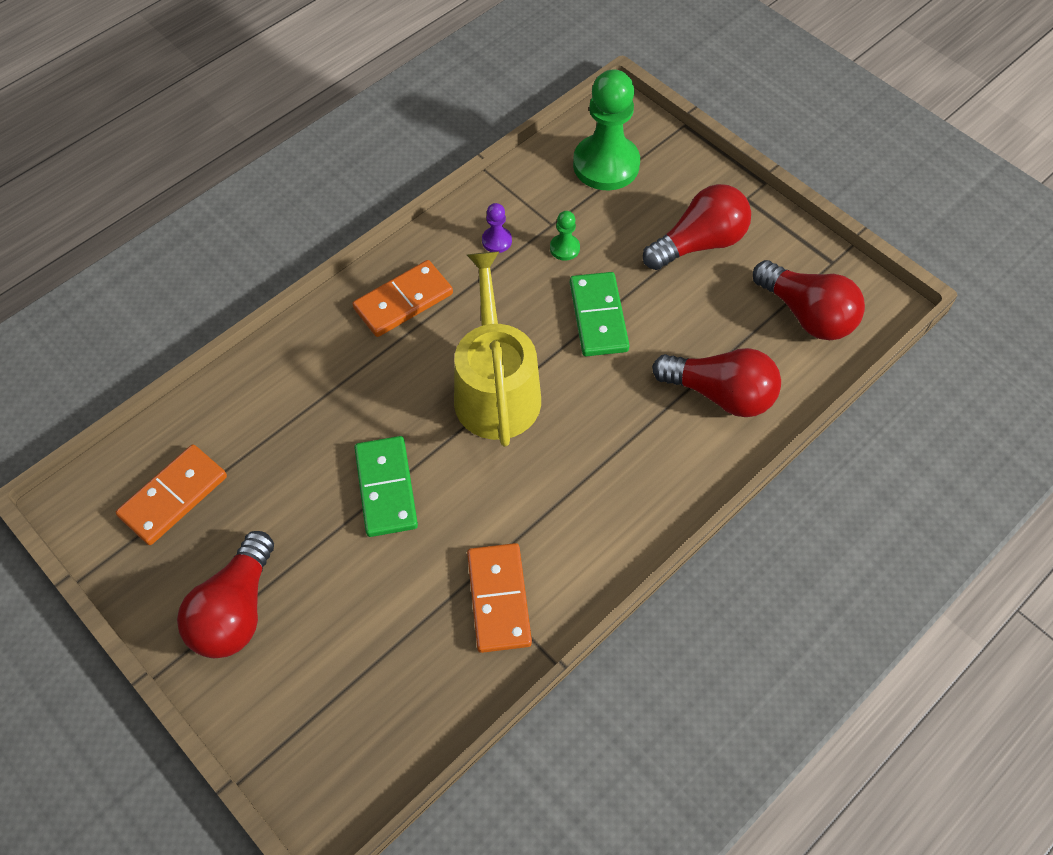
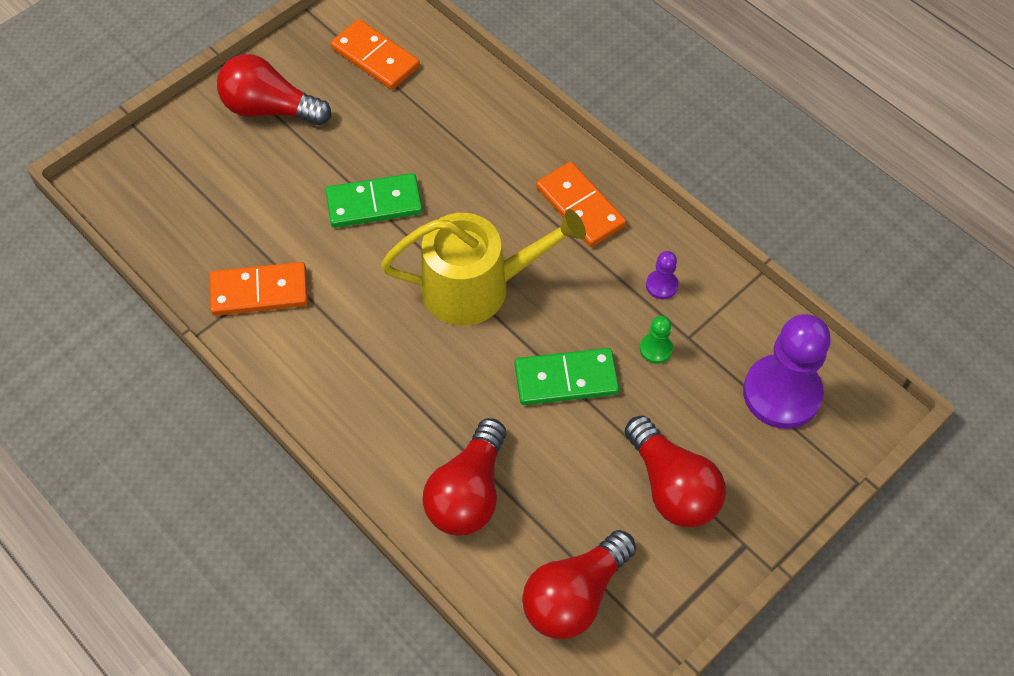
camera: 90 degrees right, 0 degrees up
(606, 165) = (782, 393): green pawn -> purple pawn

